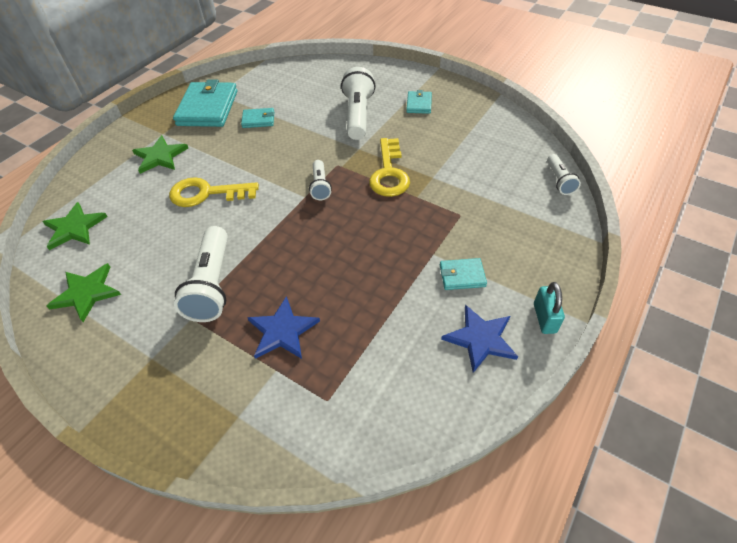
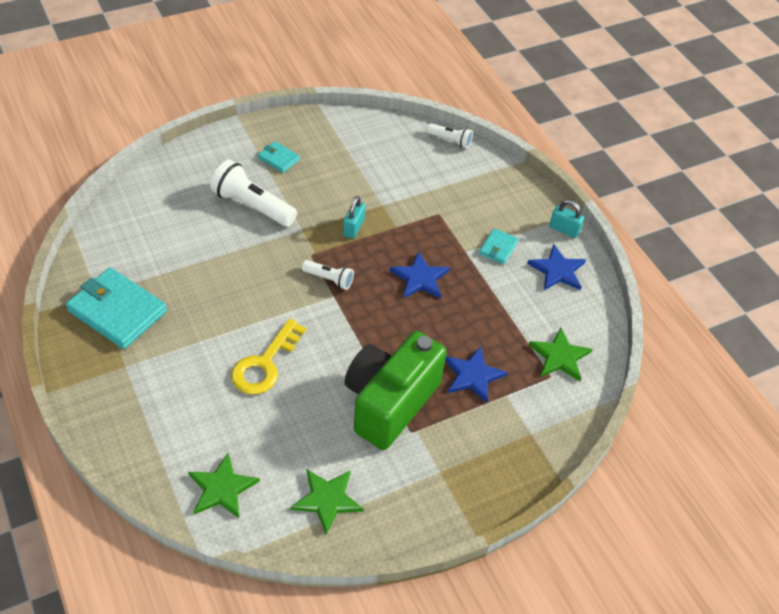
camera: 65 degrees left, 0 degrees up
(160, 156) = (167, 381): green star -> green star (559, 356)
(212, 285) = (390, 402): white flashlight -> green camera
(258, 120) = (184, 279): turquoise wallet -> none
(371, 238) = (420, 278): none -> blue star
(389, 173) = (354, 228): yellow key -> turquoise padlock

